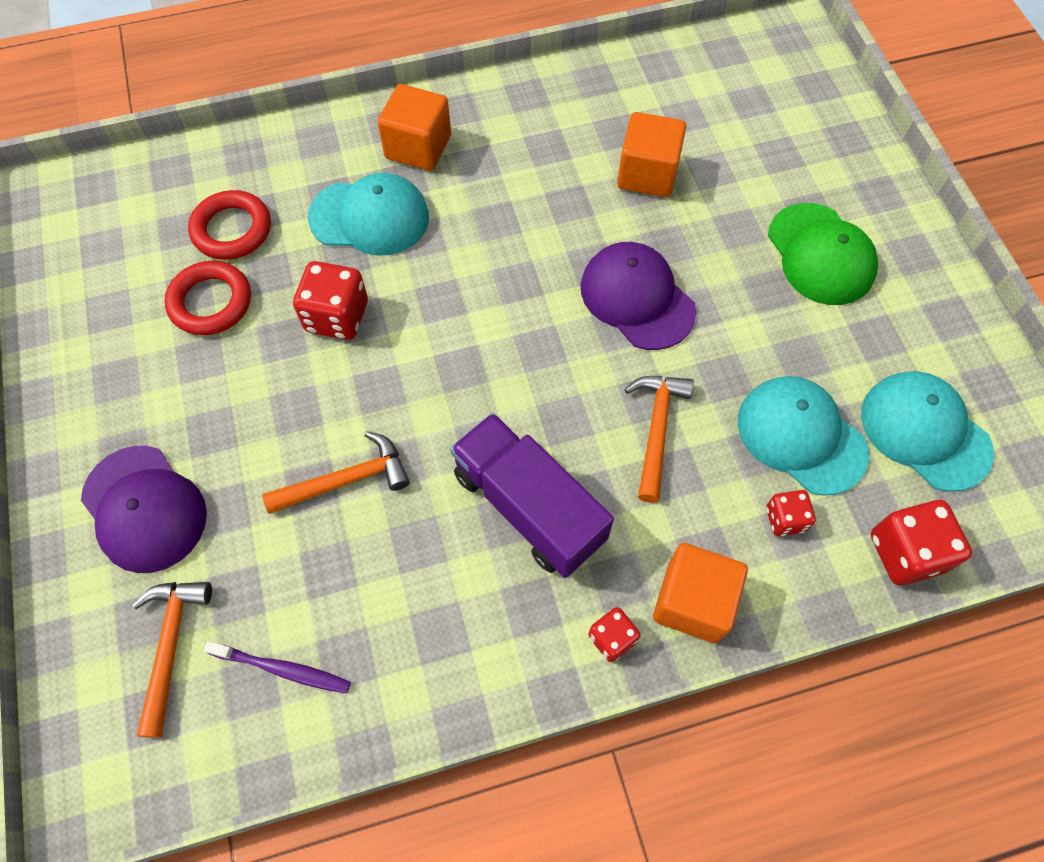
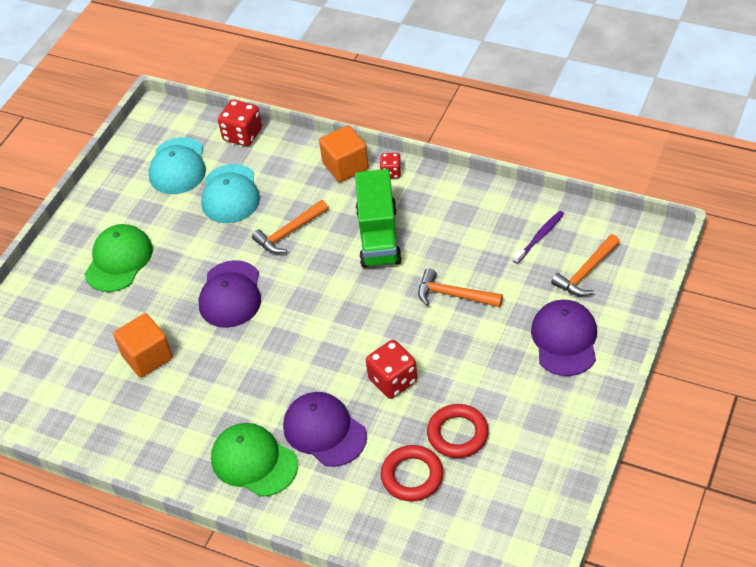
camera: 135 degrees left, 15 degrees down
(283, 669) = (540, 236): purple toothbrush -> purple toothbrush turned 75 degrees clockwise
(370, 217) = (324, 431): turquoise cap -> purple cap
(418, 147) = (254, 461): orange cube -> green cap
(528, 507) = (378, 236): purple truck -> green truck
(785, 519) = (275, 171): red dice -> none

